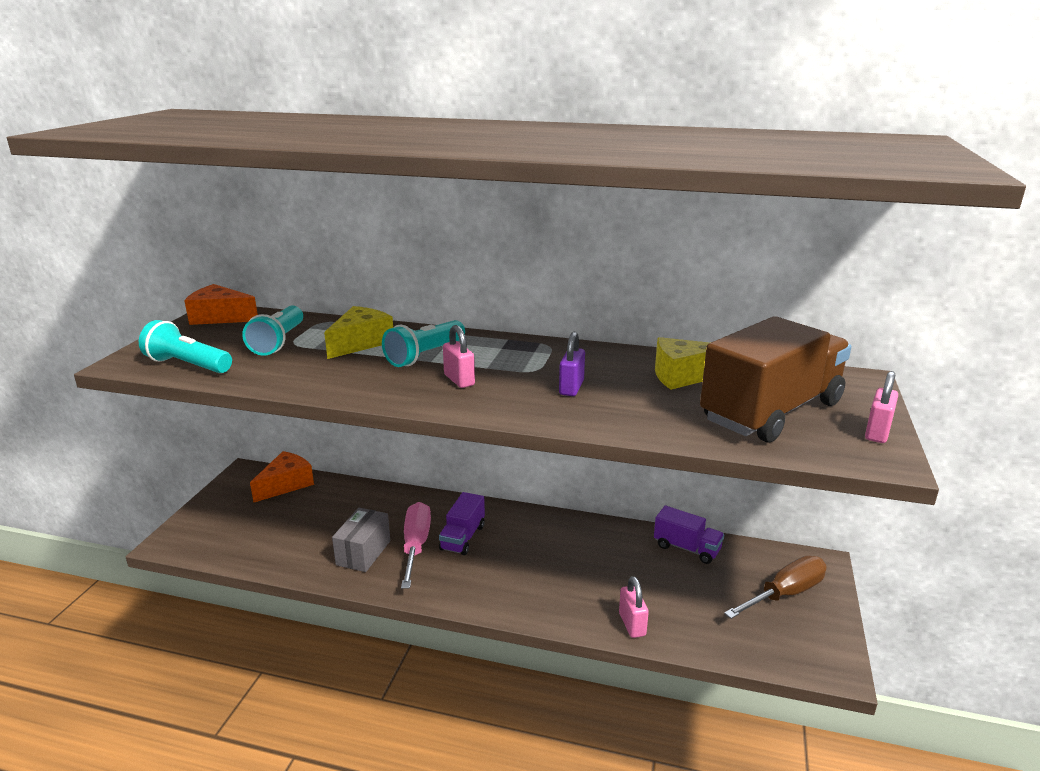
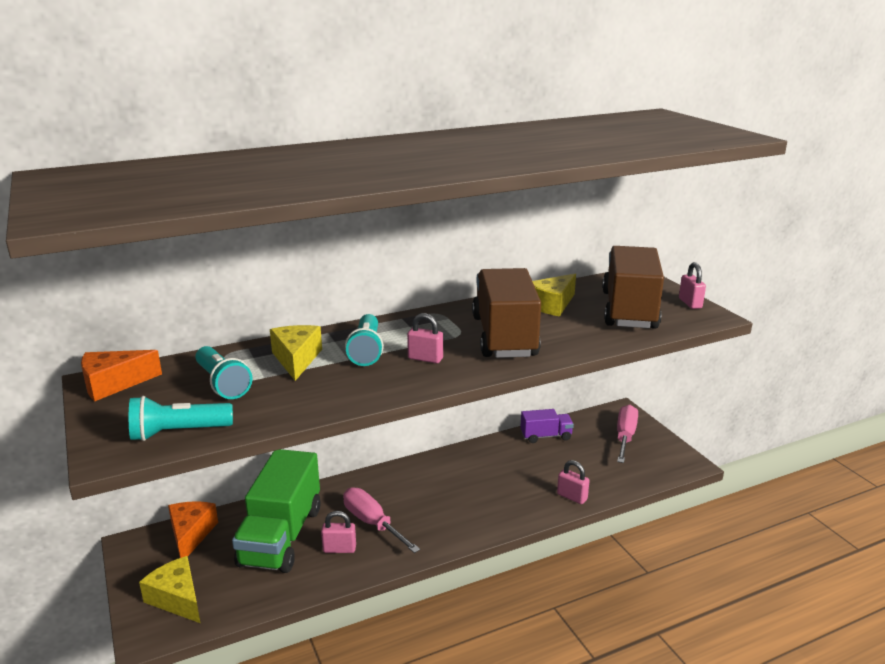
camera: 40 degrees left, 0 degrees up
(217, 527) = (177, 598): none -> yellow cheese
(338, 518) = (281, 536): none -> green truck
(363, 553) = (339, 549): grey box -> pink padlock
(463, 537) = (399, 500): purple truck -> none
(571, 388) = (504, 336): purple padlock -> brown truck
(784, 594) = (625, 437): brown screwdriver -> pink screwdriver

